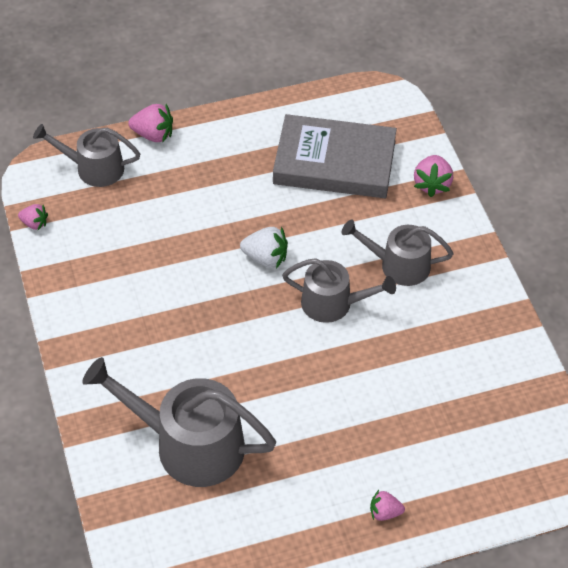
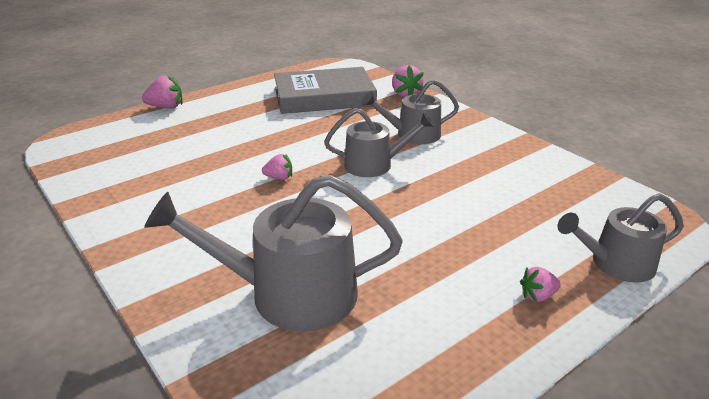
camera: 20 degrees left, 20 degrees down
(34, 224) = (63, 171): pink strawberry -> pink strawberry (279, 178)
(94, 168) = (117, 131): grey watering can -> grey watering can (616, 264)
(265, 258) = (298, 151): white strawberry -> none

